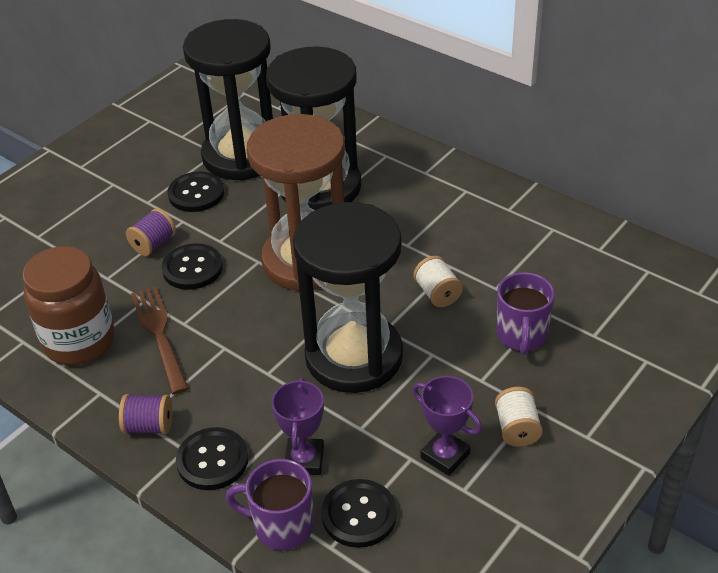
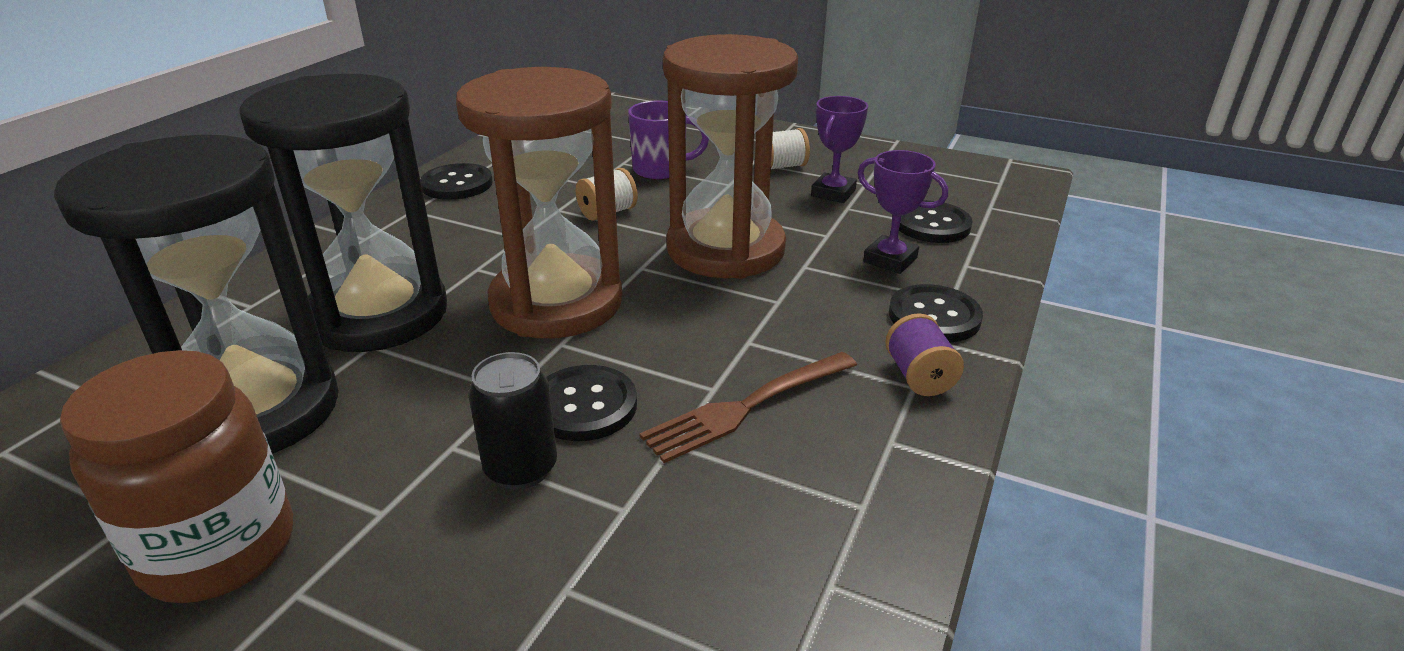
camera: 105 degrees left, 10 degrees down
(79, 341) = (797, 498): brown jar -> brown jar (219, 549)
(153, 244) = (521, 468): purple spool -> black can
(196, 194) = (367, 446): black button -> black button (457, 184)
(282, 526) = (979, 261): purple mug -> none
(304, 460) = (890, 260): purple trophy -> purple trophy turned 45 degrees clockwise
(354, 356) = (725, 249): black hourglass -> brown hourglass

